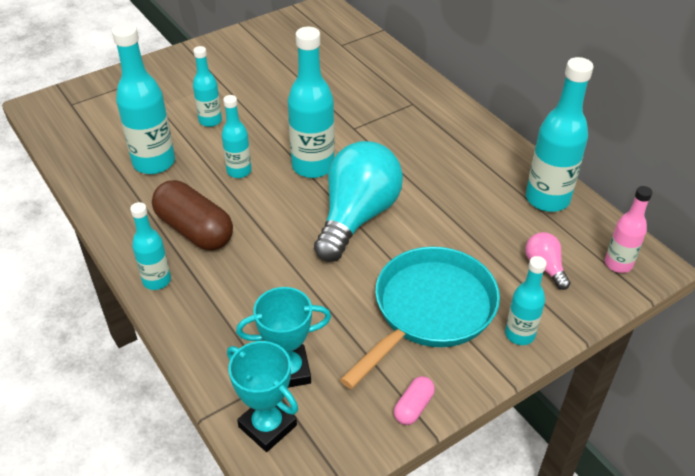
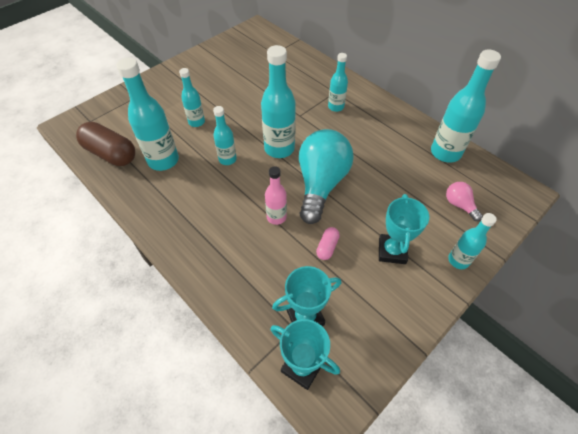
camera: 10 degrees left, 10 degrees up
(157, 280) = (188, 257): turquoise bottle -> turquoise bottle (336, 107)
(195, 230) = (207, 211): brown capsule -> brown capsule (111, 154)
(413, 407) = (402, 331): pink capsule -> pink capsule (327, 247)
(430, 310) = (392, 251): turquoise pan -> turquoise trophy
(618, 264) = (506, 195): pink bottle -> pink bottle (276, 217)

